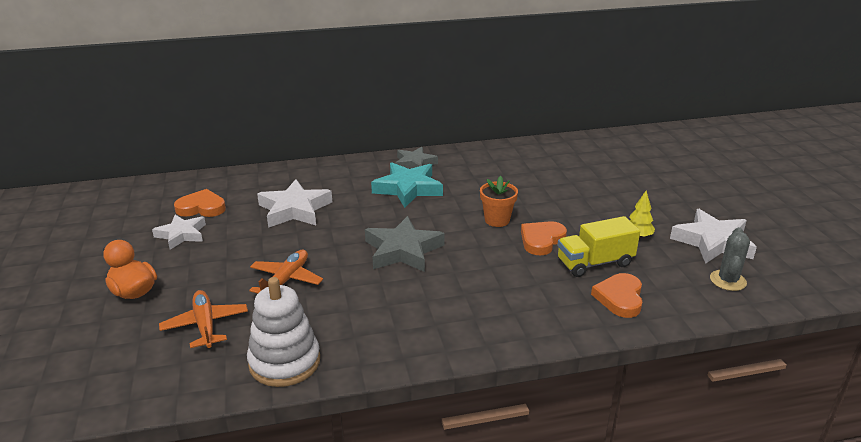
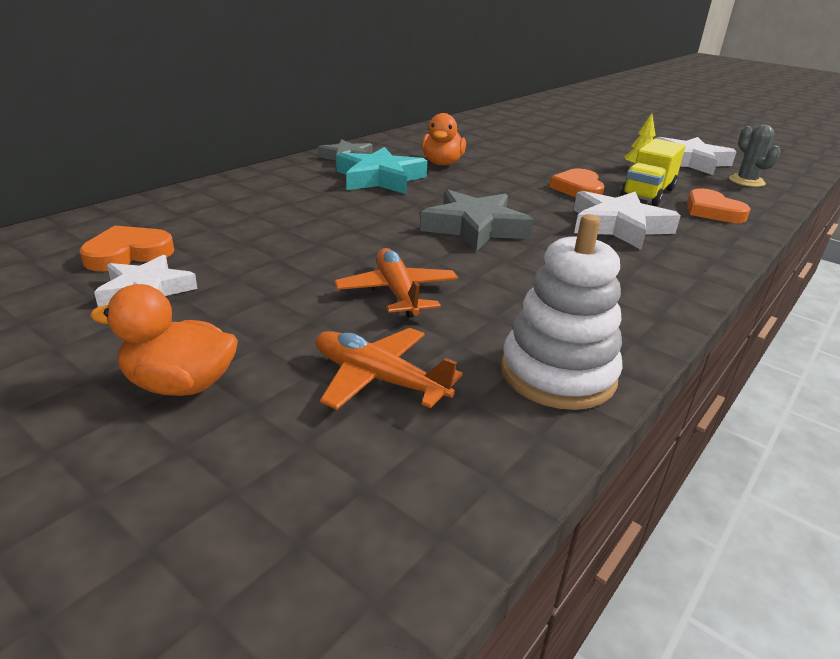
camera: 40 degrees left, 0 degrees up
(294, 209) = (277, 224): white star -> white star (618, 226)
(475, 185) = (442, 163): none -> orange duck
(497, 220) = (513, 183): orange flower pot -> none

